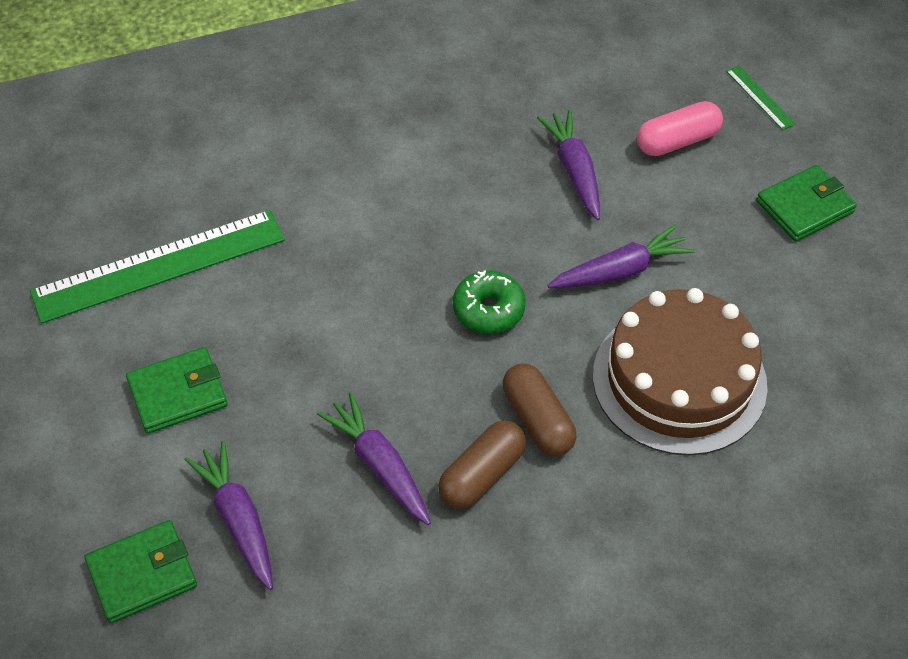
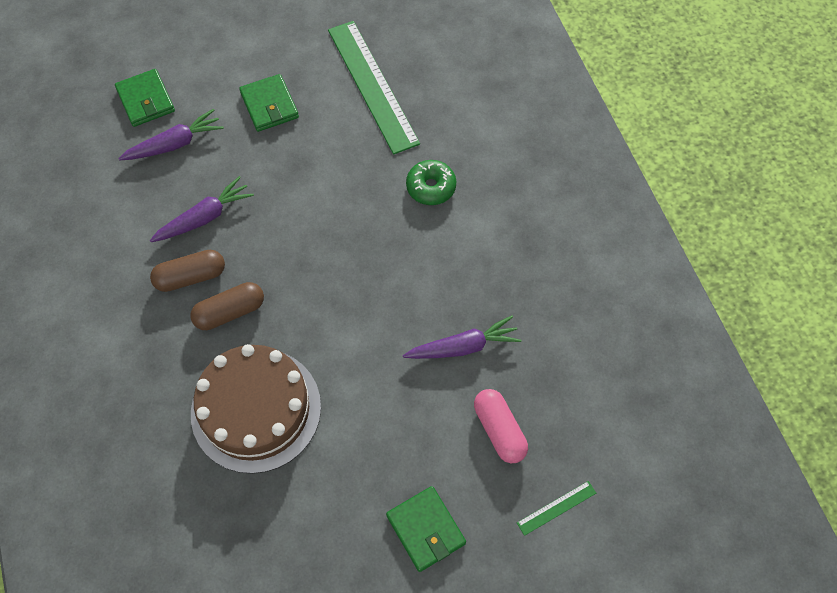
camera: 90 degrees right, 10 degrees up
(482, 474) = (191, 277): brown capsule -> brown capsule turned 60 degrees counterclockwise
(488, 310) = (327, 282): green donut -> green donut (431, 187)
(621, 270) = (360, 375): purple carrot -> none

